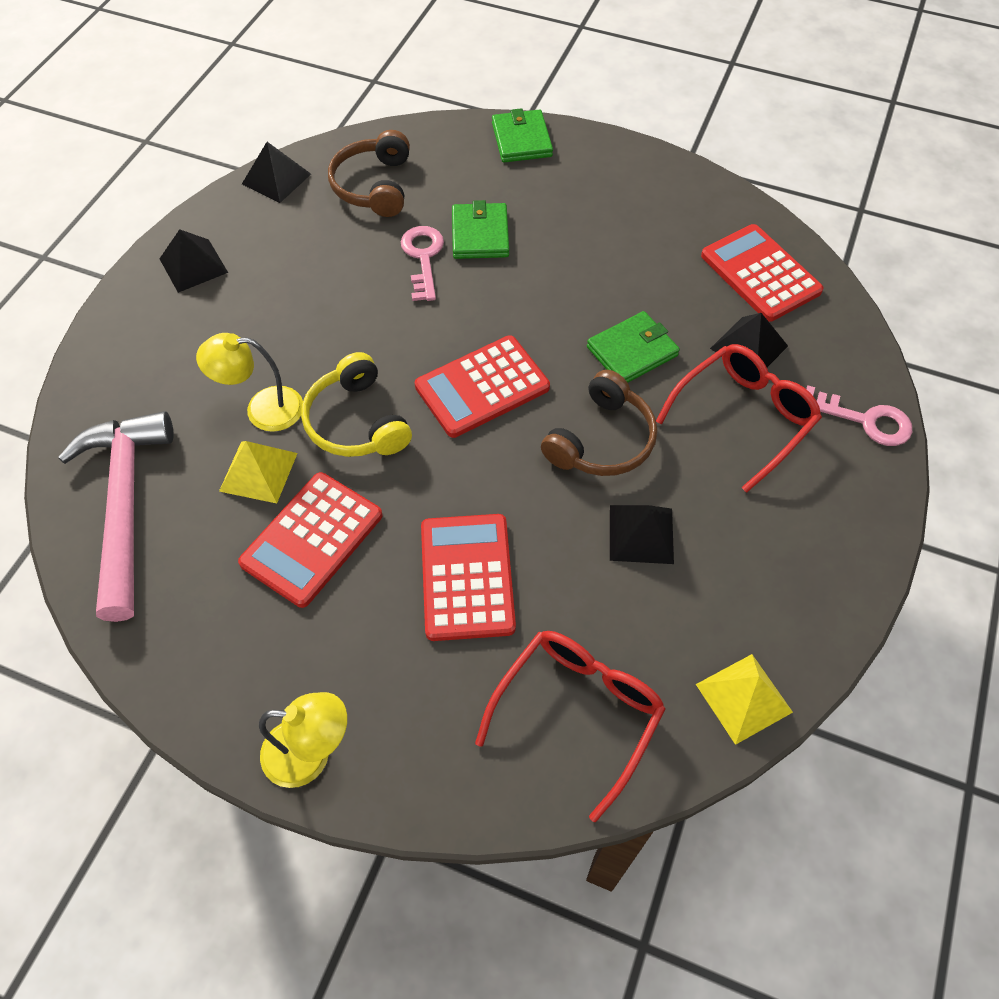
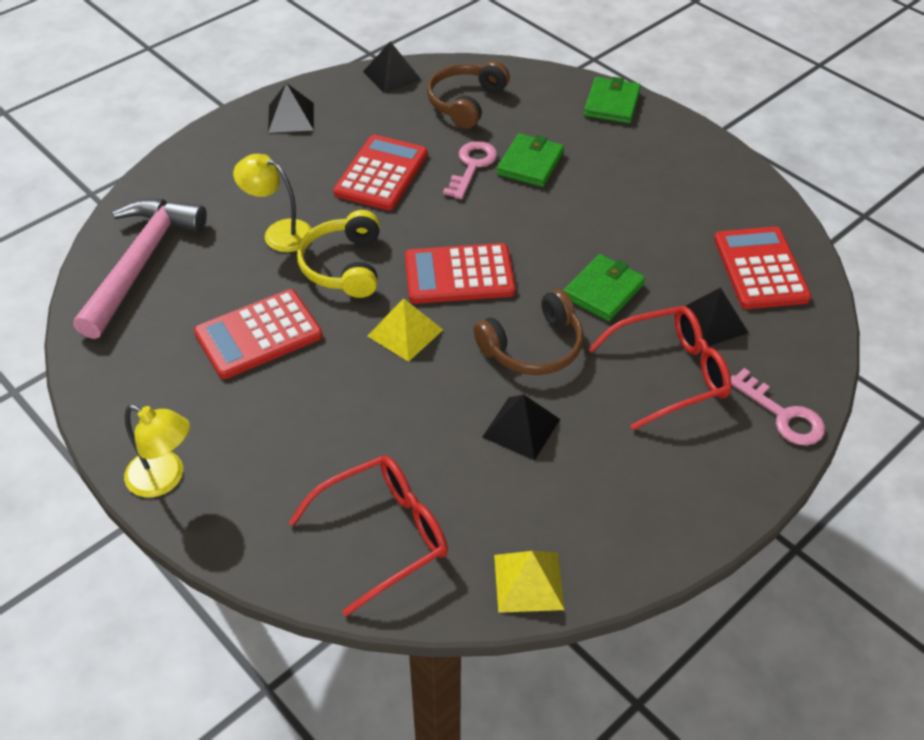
camera: 25 degrees right, 10 degrees down
(258, 472) = (248, 274): yellow pyramid -> yellow pyramid (405, 333)
(467, 577) = (359, 405): red calculator -> red calculator (381, 174)
(632, 351) = (603, 291): green wallet -> green wallet turned 45 degrees counterclockwise

